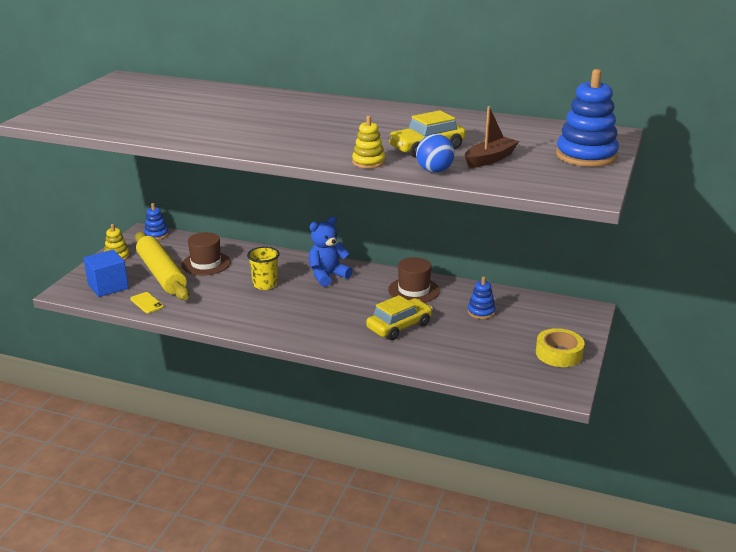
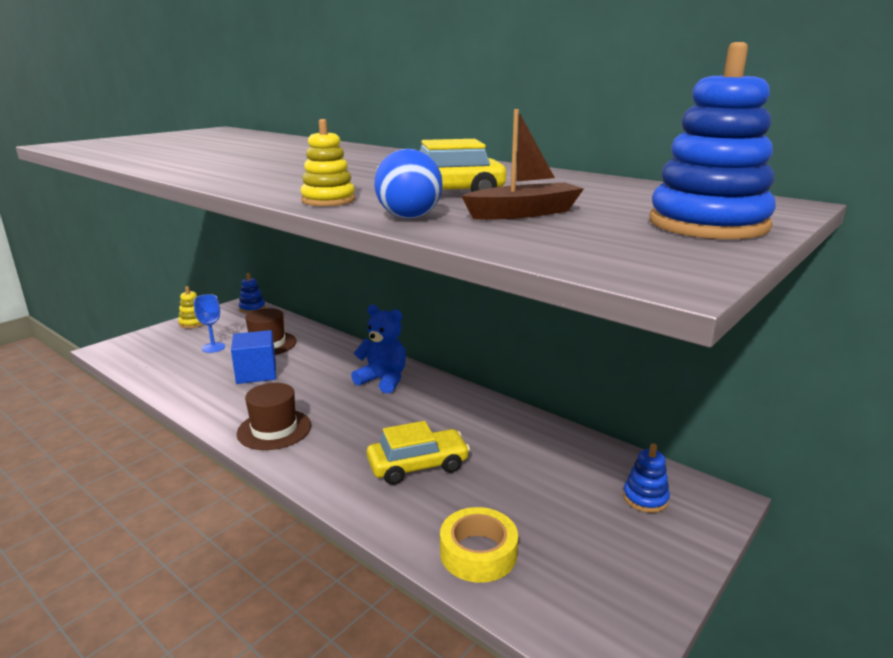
camera: 20 degrees right, 5 degrees down
(108, 286) = (149, 351): blue cube -> blue cube (256, 373)
(147, 303) = (164, 375): yellow phone -> none
(161, 274) = (213, 347): yellow rolling pin -> blue goblet
(265, 284) = (305, 378): yellow cup -> none
(327, 276) = (383, 380): blue teddy bear -> blue teddy bear turned 45 degrees clockwise
(414, 290) = (474, 418): brown hat -> brown hat (274, 429)
(481, 312) = (547, 468): blue stacking toy -> blue stacking toy (645, 498)
(559, 353) = (635, 571): yellow tape -> yellow tape (478, 553)

